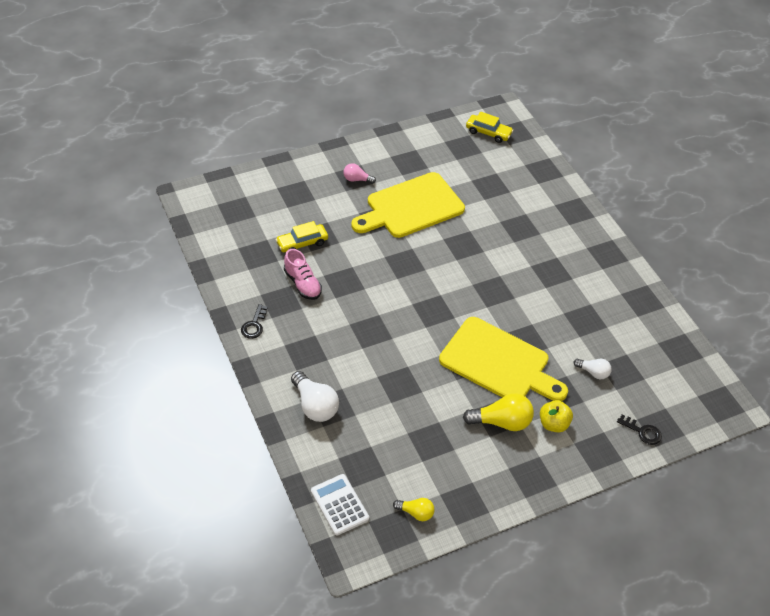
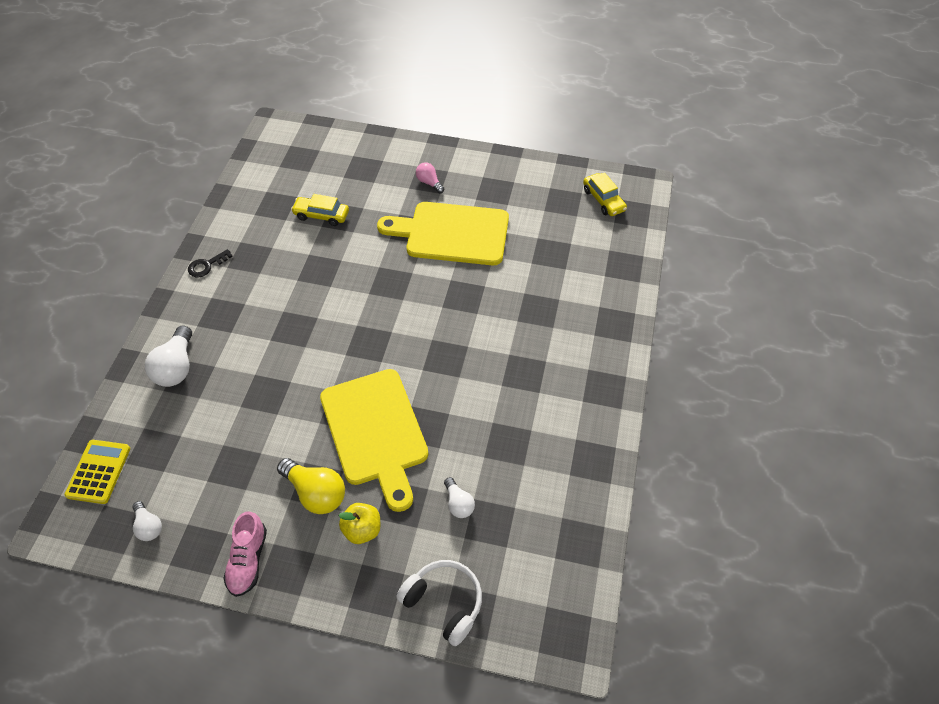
camera: 40 degrees right, 5 degrees up
(302, 284) = (283, 252): pink shoe -> pink shoe (248, 560)
(339, 505) = (98, 472): white calculator -> yellow calculator
(416, 513) = (149, 526): yellow light bulb -> white light bulb
(642, 432) = (444, 603): black key -> white headphones

